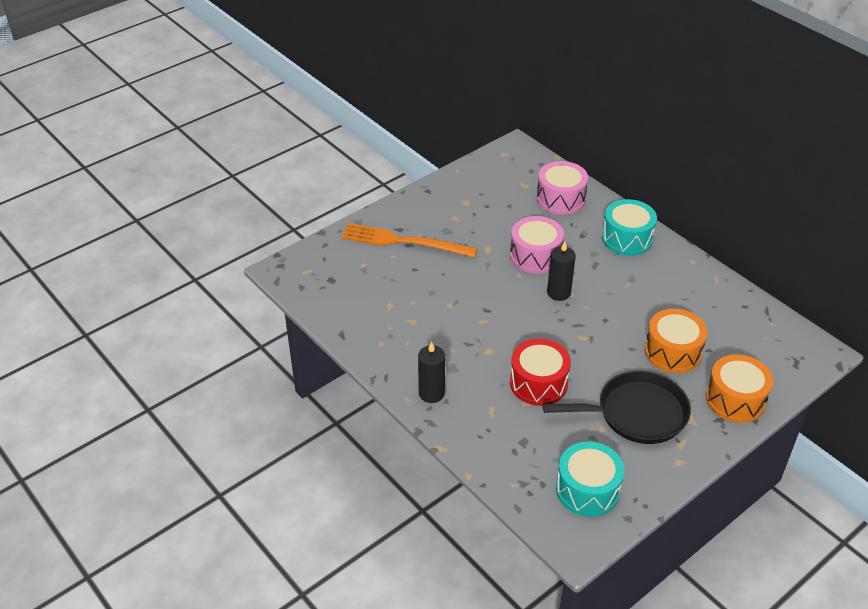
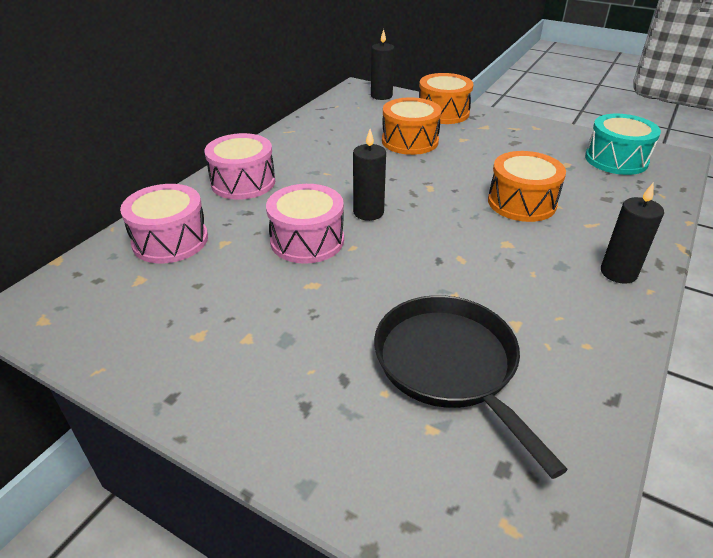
camera: 110 degrees left, 5 degrees down
(404, 242) = (339, 388): orange fork -> none
(538, 383) = (521, 203): red drum -> orange drum
(627, 238) = (243, 182): turquoise drum -> pink drum
(637, 413) = (504, 149): black pan -> black pan (449, 365)
(793, 364) = (381, 96): none -> black candle

